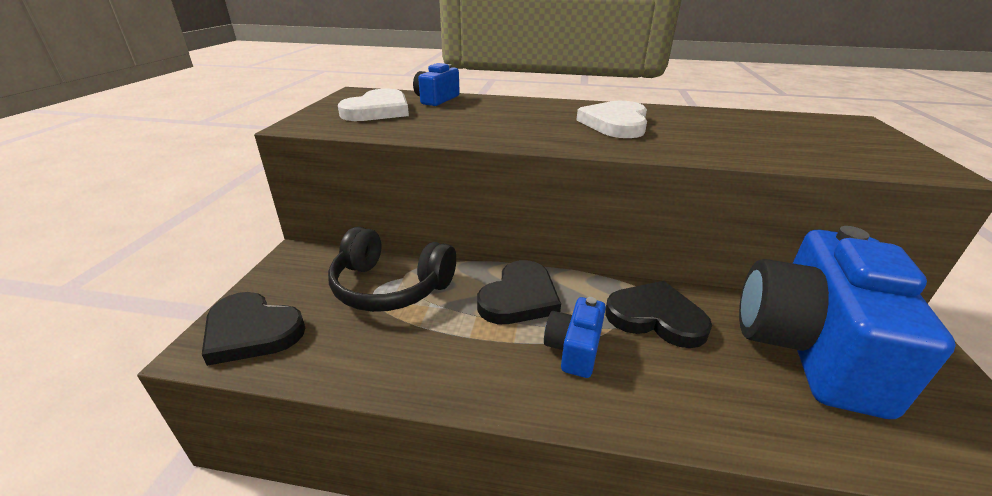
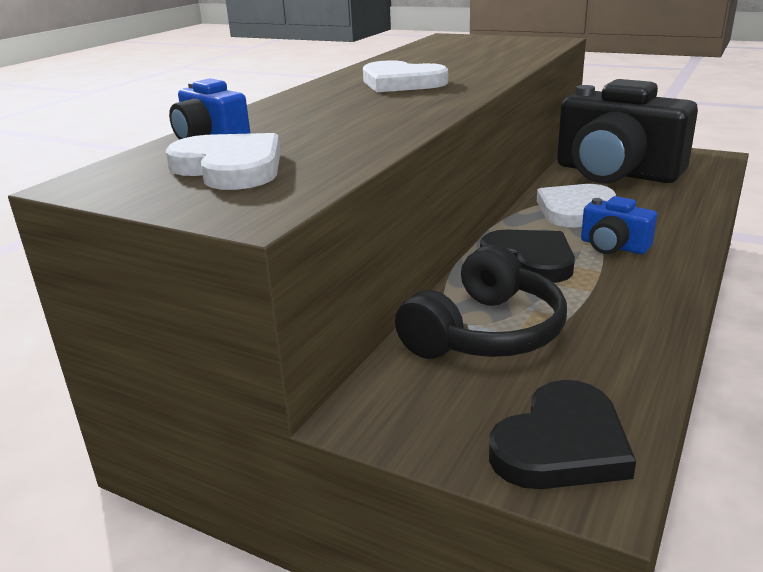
camera: 70 degrees left, 5 degrees down
(656, 317) = (574, 209): black heart -> white heart
(808, 347) = (616, 173): blue camera -> black camera

